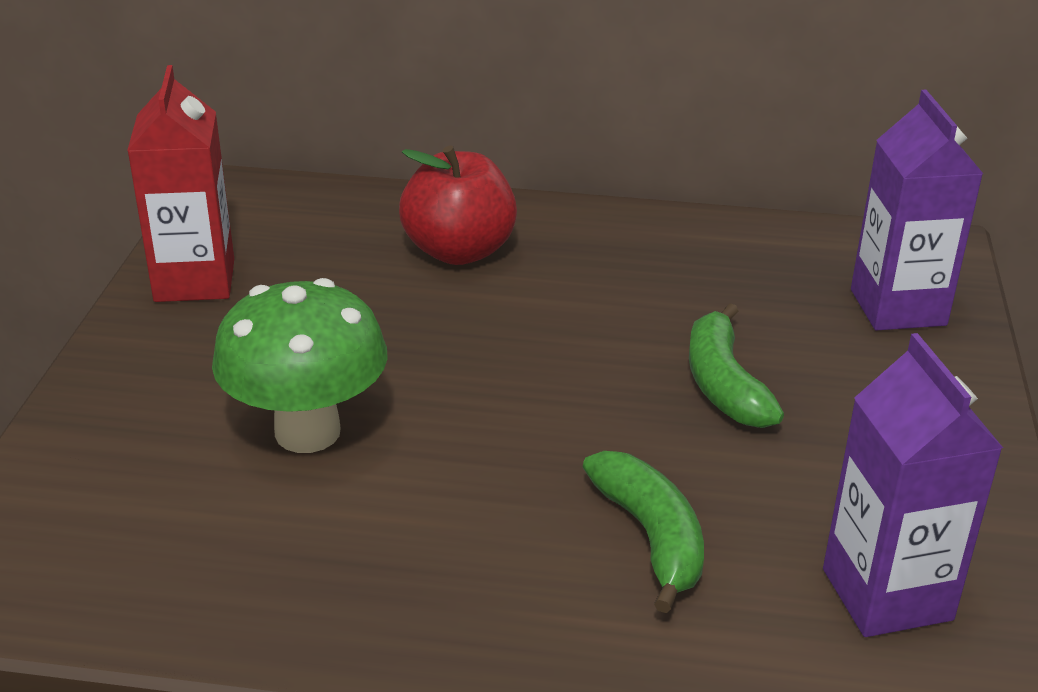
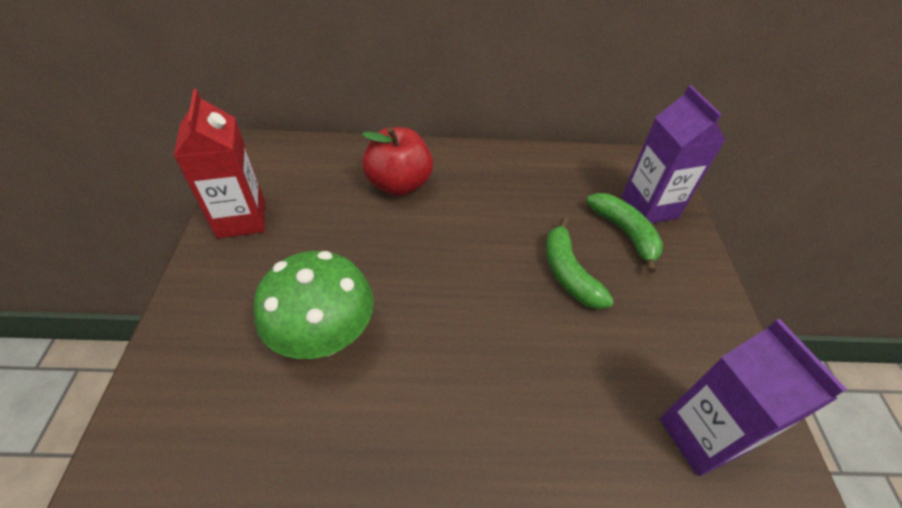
camera: 10 degrees left, 15 degrees up
(651, 537) = (552, 404): green banana -> green banana (624, 233)

